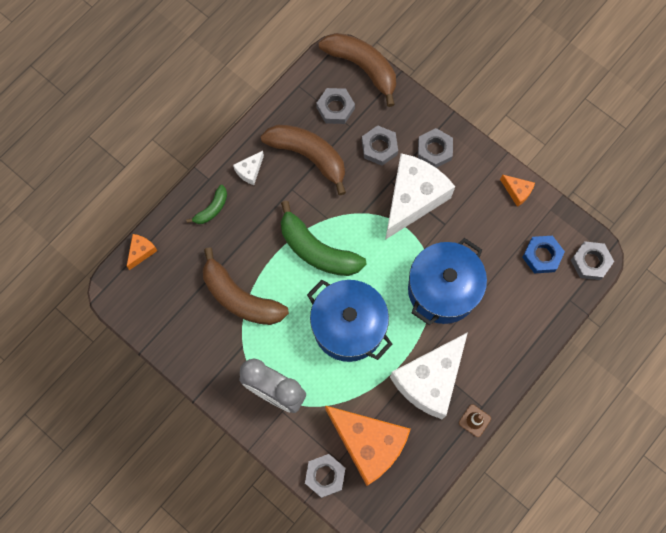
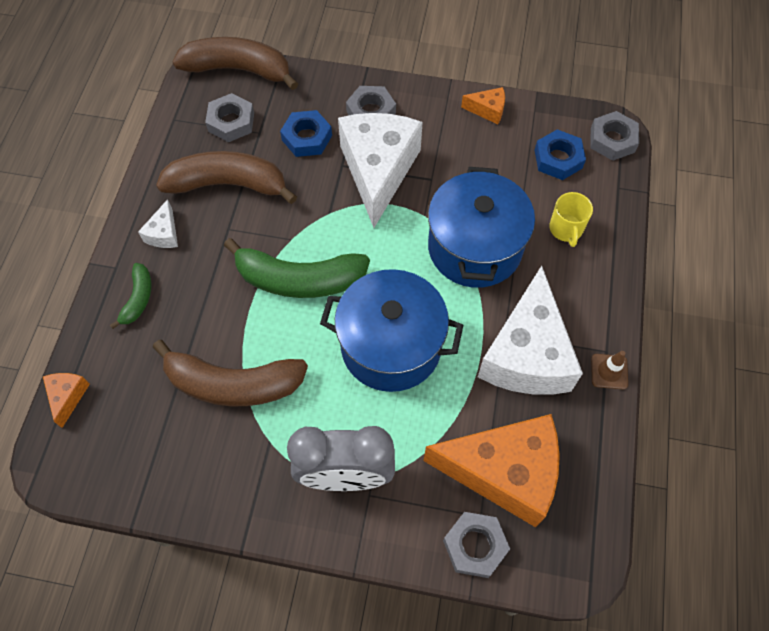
camera: 30 degrees left, 10 degrees down
(379, 147) = (307, 138): grey nut -> blue nut
(512, 310) = (566, 229): none -> yellow mug

